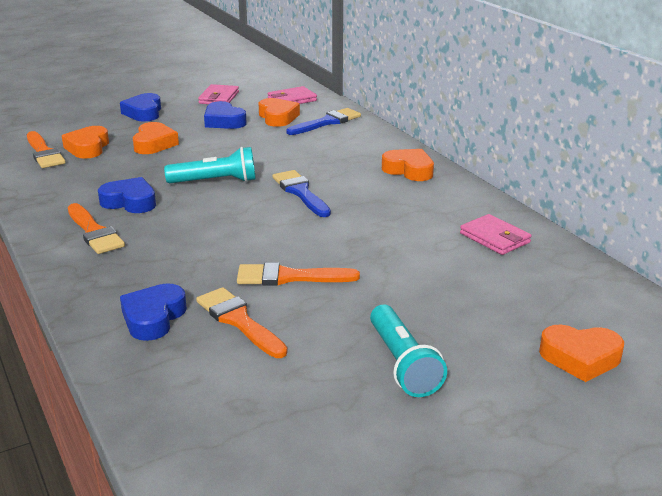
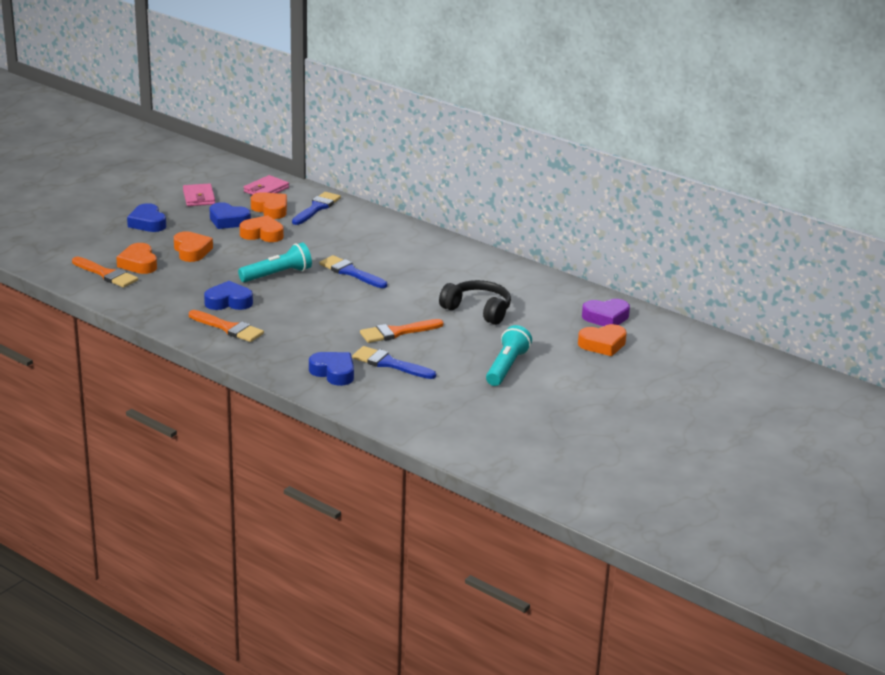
camera: 25 degrees left, 0 degrees up
(153, 318) = (333, 372): blue heart -> blue heart turned 135 degrees clockwise
(238, 321) = (389, 364): orange brush -> blue brush
(402, 364) = (506, 367): turquoise flashlight -> turquoise flashlight turned 120 degrees counterclockwise
(409, 170) = (416, 241): orange heart -> orange heart (262, 234)
(422, 267) = (478, 310): none -> black headphones
(494, 238) = (511, 282): pink wallet -> none
(607, 314) = (606, 317): none -> purple heart

